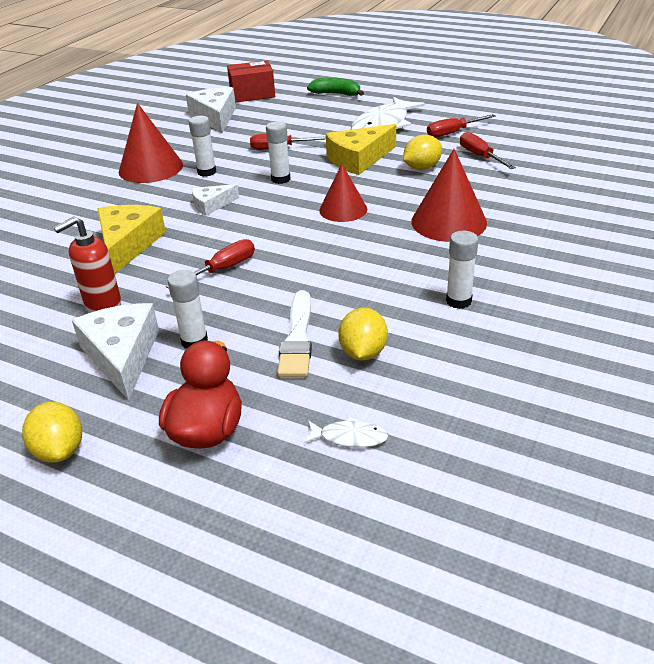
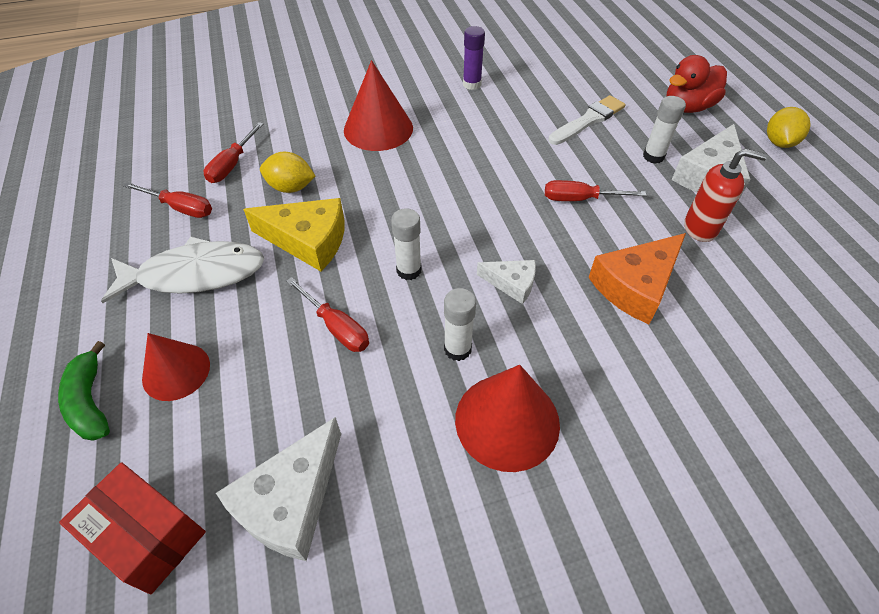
camera: 135 degrees left, 15 degrees up
(128, 244) = (635, 286): yellow cheese -> orange cheese
(343, 209) = (420, 191): red cone -> red cone (176, 371)
(349, 437) = (619, 68): white fish -> none
(363, 353) = (563, 93): yellow lemon -> none
(458, 301) = (472, 84): white glue stick -> purple glue stick

